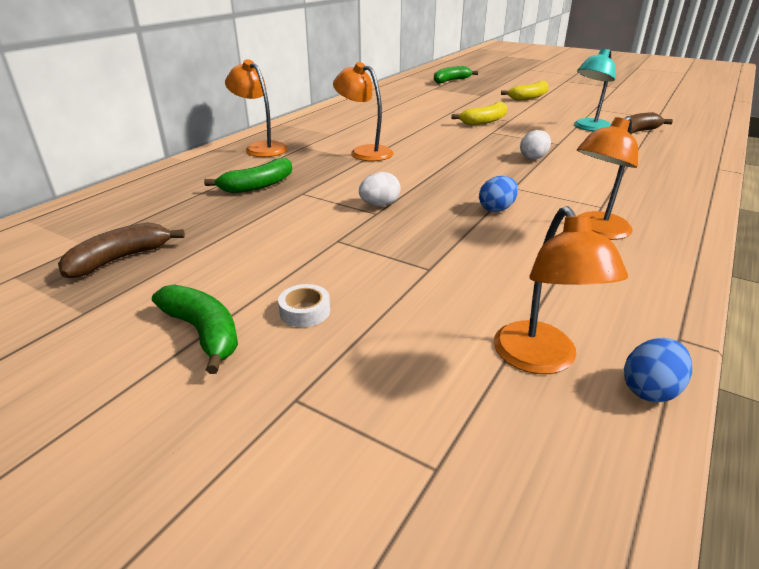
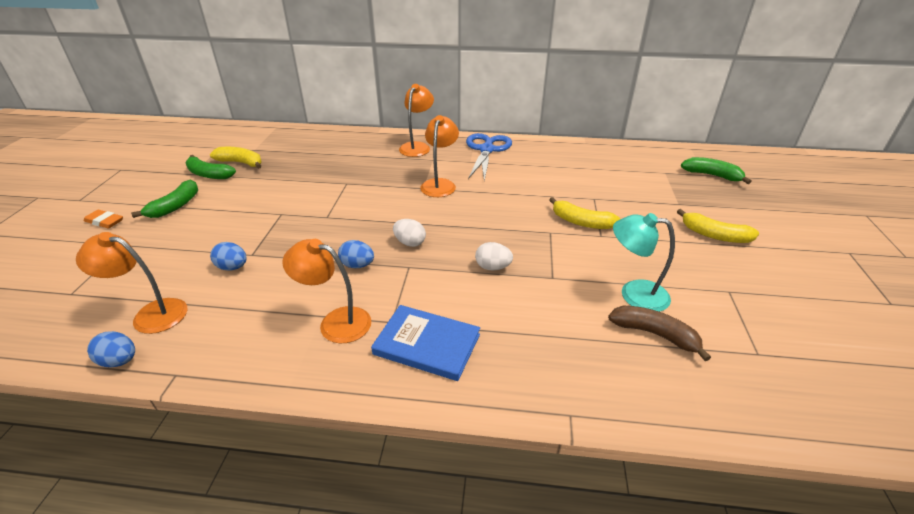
camera: 65 degrees right, 5 degrees up
(120, 259) = (241, 163): brown banana -> yellow banana
(161, 433) = (104, 221): none -> orange eraser
(258, 185) = (350, 166): green banana -> green banana (209, 174)
(305, 311) = (196, 226): white tape -> none
(317, 124) = (487, 150): none -> blue scissors
(379, 205) = (340, 215): white egg -> white egg (410, 243)
(453, 284) = (232, 267): none -> blue egg
(541, 360) = (151, 314): orange lamp -> orange lamp turned 45 degrees clockwise
(637, 197) = (427, 344): none -> blue book

